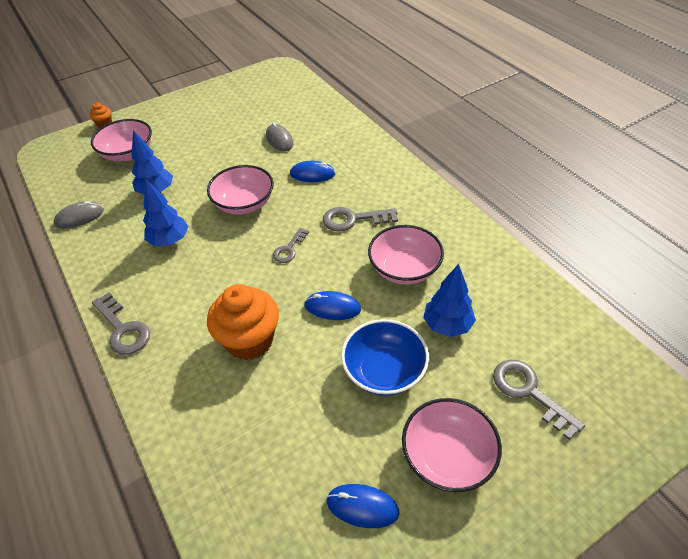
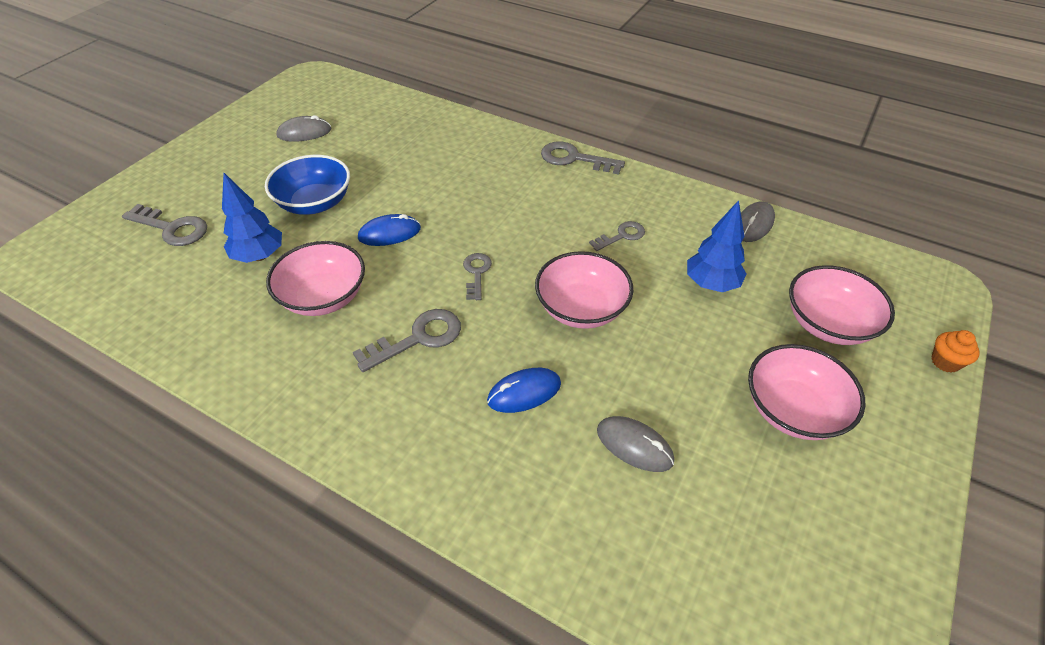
camera: 150 degrees right, 0 degrees up
(170, 241) = (621, 236): blue tree -> grey key
(249, 340) = (453, 185): orange cupcake -> none
(362, 506) = (304, 133): blue mouse -> grey mouse
(447, 456) = (245, 171): pink bowl -> pink bowl (793, 410)

